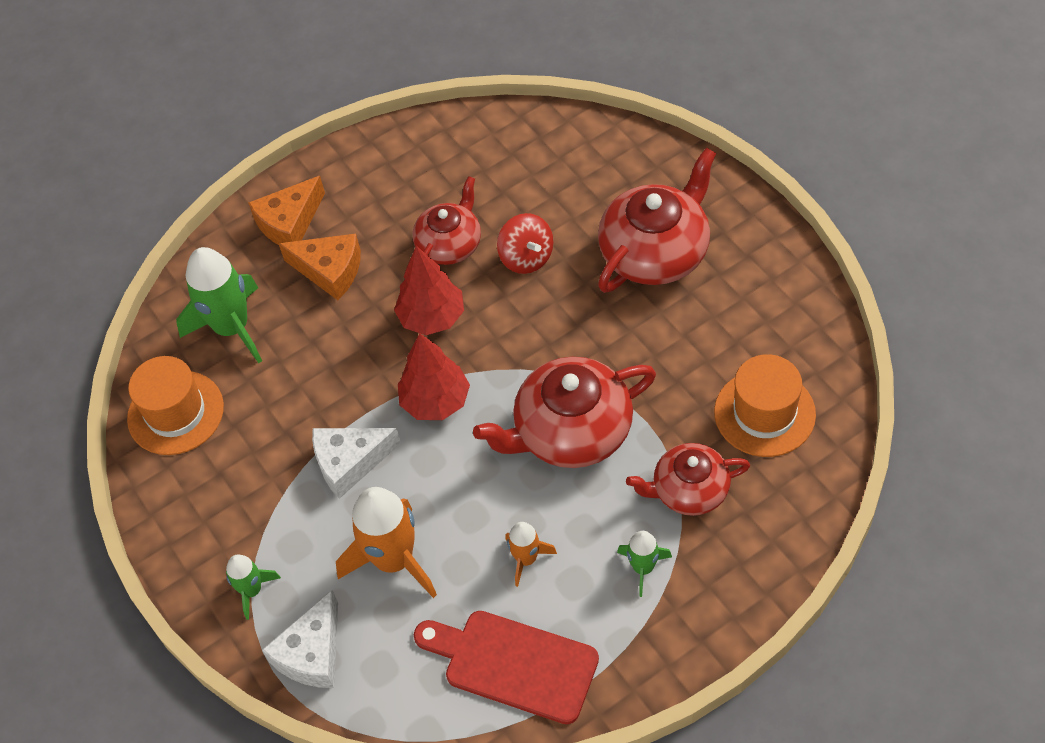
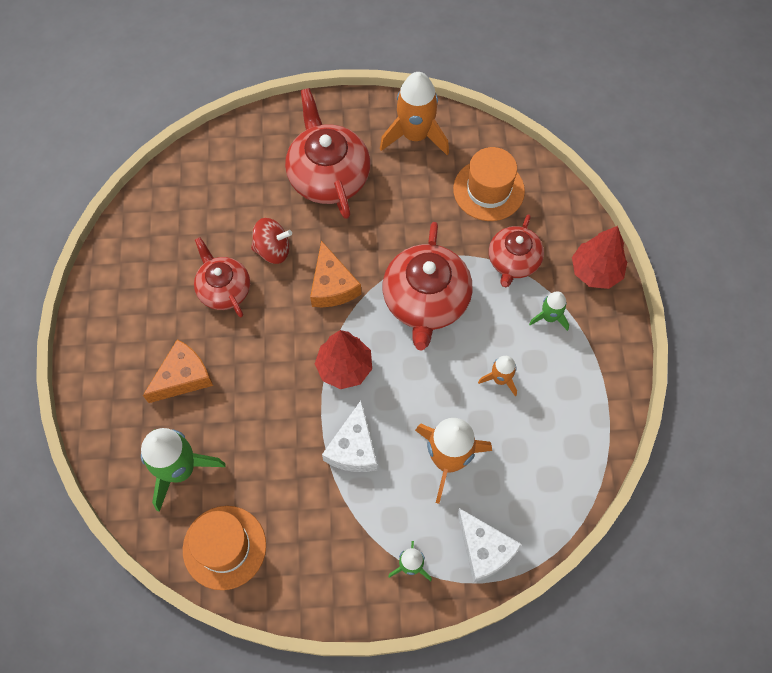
camera: 65 degrees left, 10 degrees up
(289, 223) = (117, 382): orange cheese -> orange cheese (332, 285)
(432, 317) = (275, 333): red tree -> red tree (595, 271)
(513, 664) = (568, 428): red cutting board -> none
(776, 301) = (415, 135): none -> orange rocket

